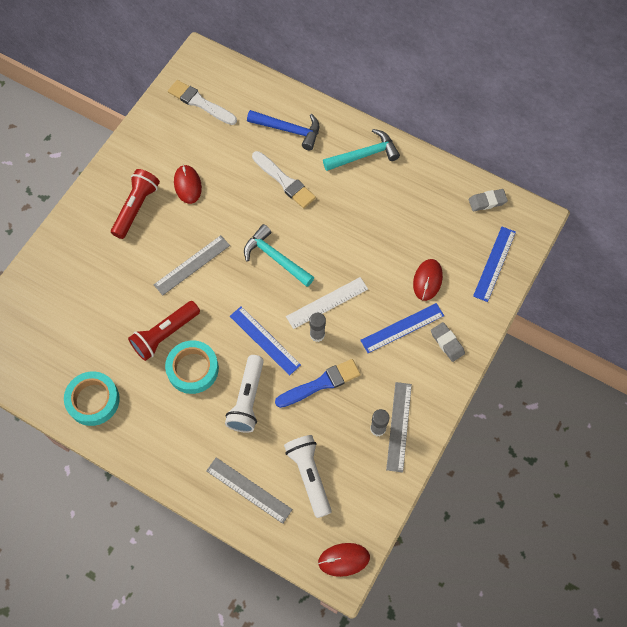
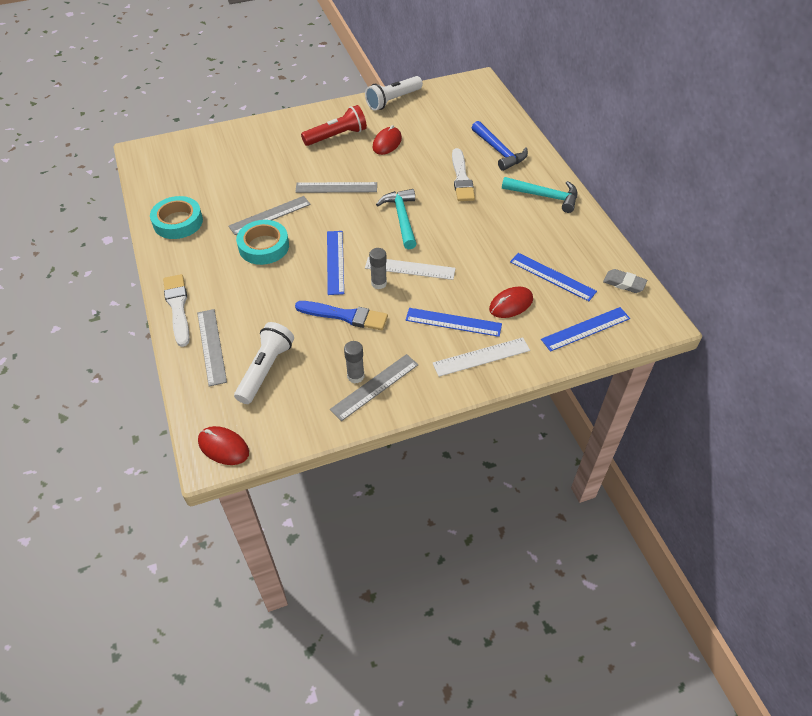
camera: 40 degrees right, 15 degrees down
(165, 334) = (270, 215): red flashlight -> grey ruler
(200, 103) = (449, 104): white brush -> white brush (178, 307)
(247, 399) = (279, 289): white flashlight -> white flashlight (393, 100)
(434, 232) = (552, 276): none -> blue ruler
(447, 343) = (481, 357): grey eraser -> white ruler

